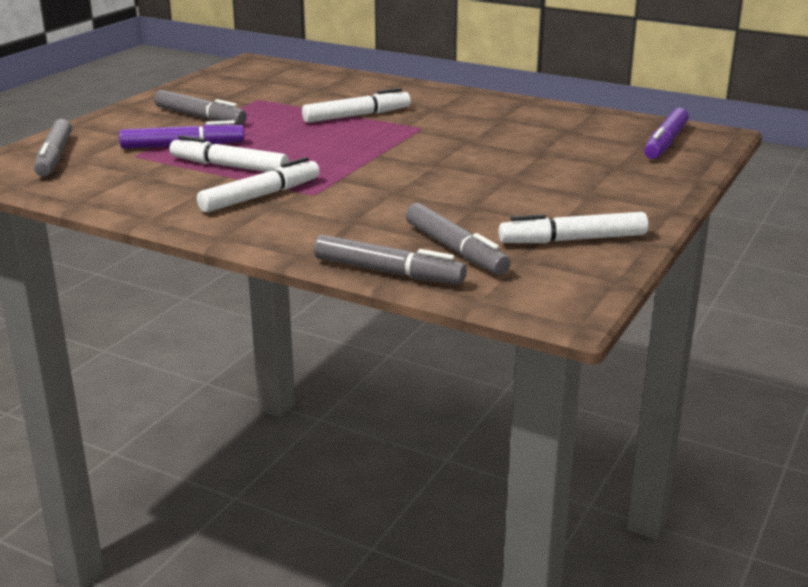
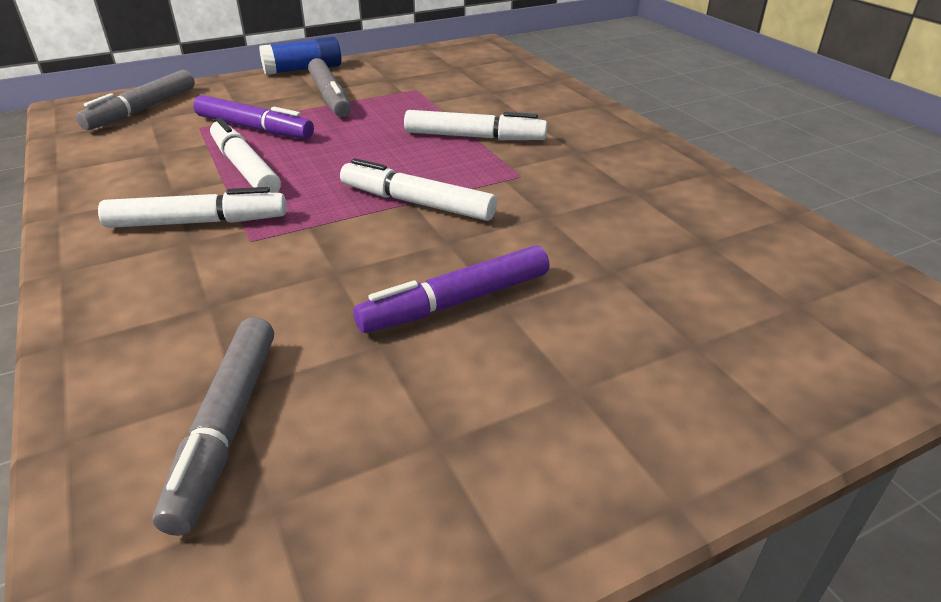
camera: 35 degrees right, 10 degrees up
(135, 105) = (303, 69): none -> blue glue stick
(388, 272) = (84, 431): grey marker -> none
(573, 240) = (409, 497): white marker -> white marker (416, 203)
(665, 143) = (842, 321): purple marker -> purple marker (456, 302)

